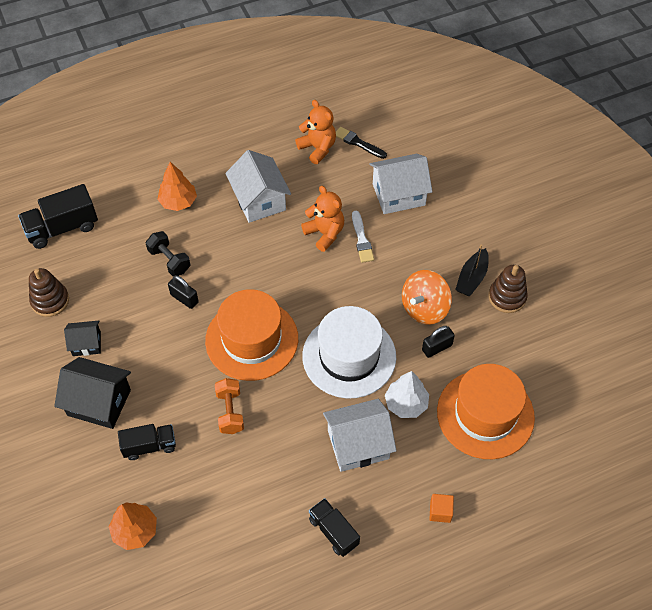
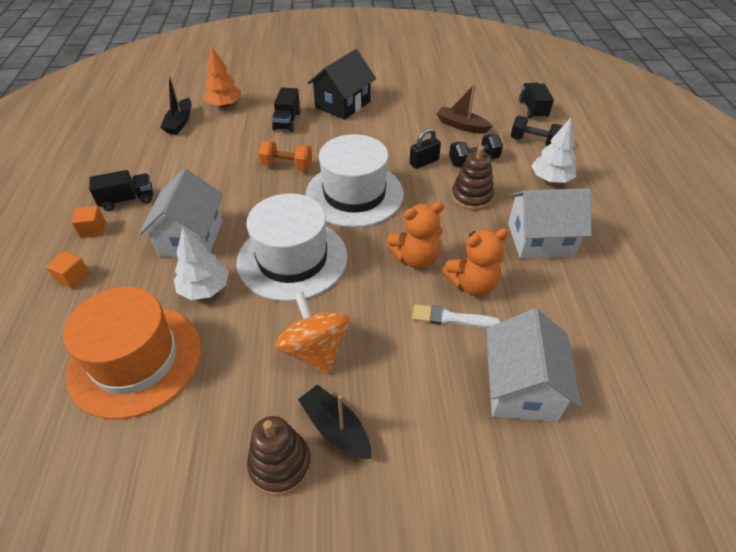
camera: 110 degrees right, 10 degrees down
(50, 301) = (454, 95): brown stacking toy -> brown stacking toy (471, 197)
(62, 228) = (532, 109): black truck -> black truck, size x0.66
(86, 344) = (401, 106): black house -> none
(111, 281) = (461, 126): none -> brown boat
(123, 220) = (533, 142): none -> black dumbbell
(178, 202) = (550, 179): orange tree -> white tree
(187, 562) = (180, 122): none -> black boat
(252, 339) = (354, 194): orange hat -> white hat
(317, 148) = (626, 317): orange teddy bear -> orange teddy bear (415, 258)
(358, 143) = (635, 368): black brush -> none
(383, 536) = (93, 230): none -> orange cube
(437, 347) = (253, 343): black padlock -> none

